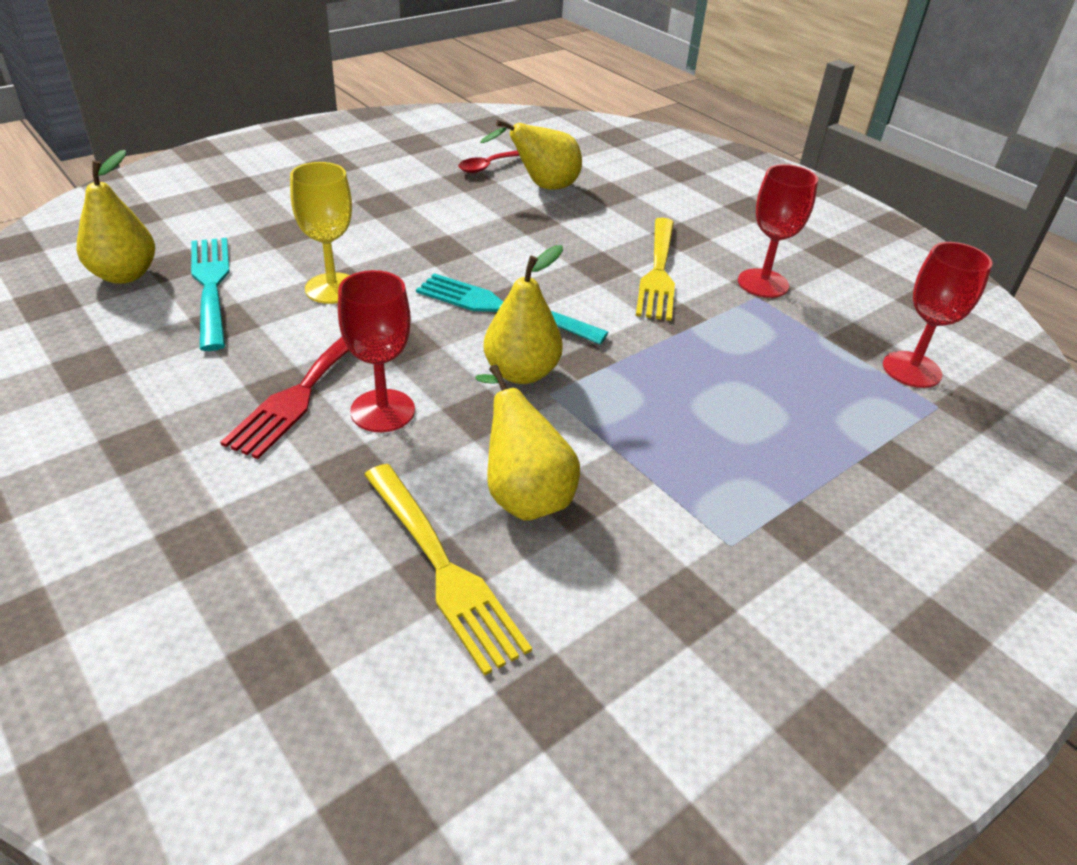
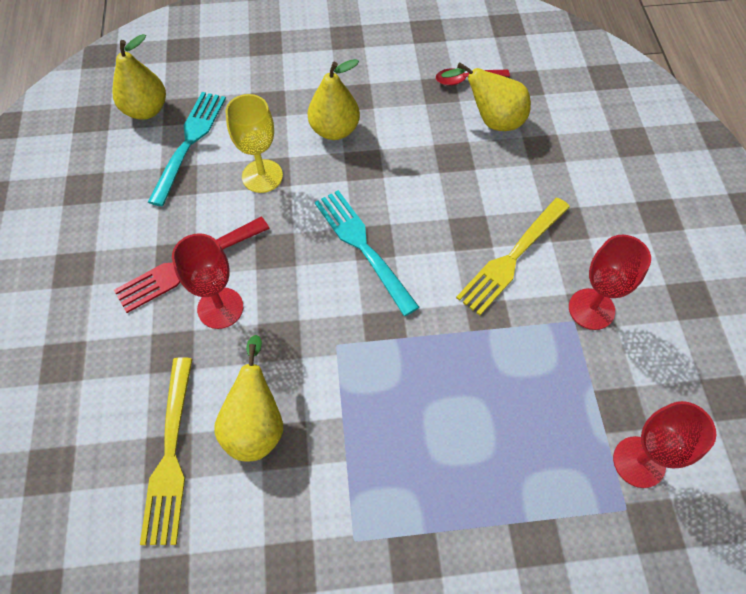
camera: 35 degrees right, 20 degrees up
(521, 373) = (331, 316): yellow pear -> yellow pear (334, 130)

